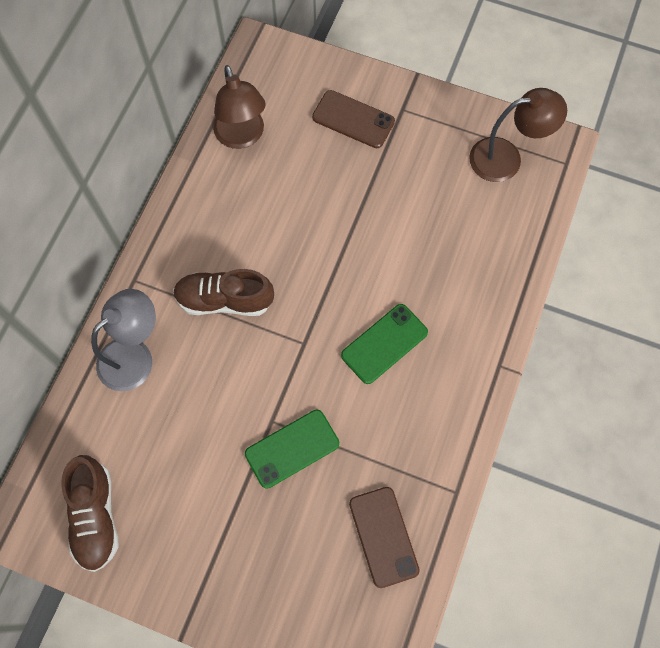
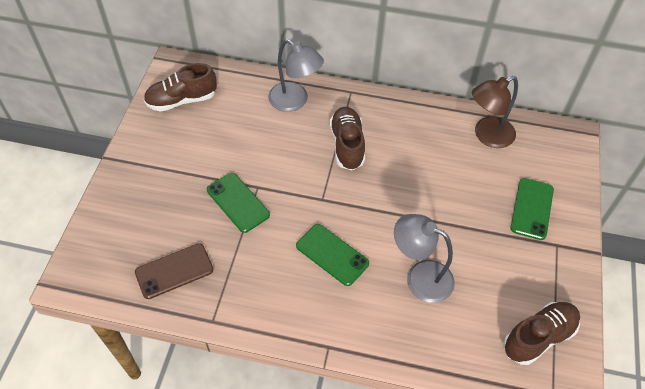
camera: 80 degrees right, 15 degrees down
(353, 119) = (531, 208): brown phone -> green phone
(425, 254) = (420, 277): none -> grey lamp
(506, 158) = (538, 337): brown lamp -> brown shoe

